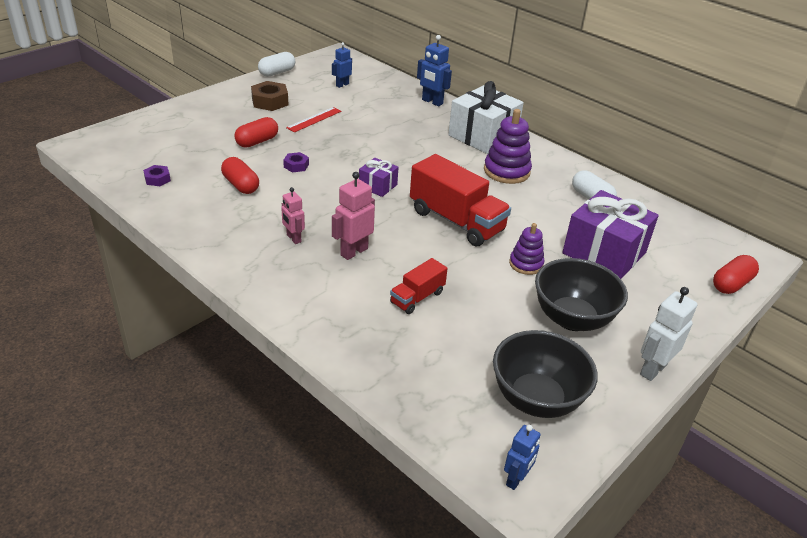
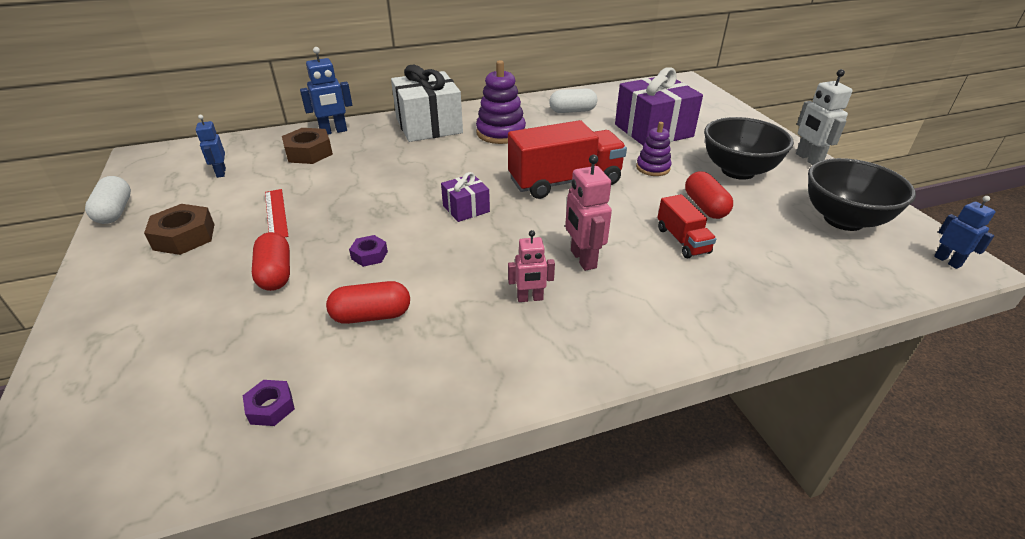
camera: 60 degrees left, 0 degrees up
(394, 104) = (309, 153): none -> brown nut
(731, 284) = (713, 100): red capsule -> red capsule (705, 207)

